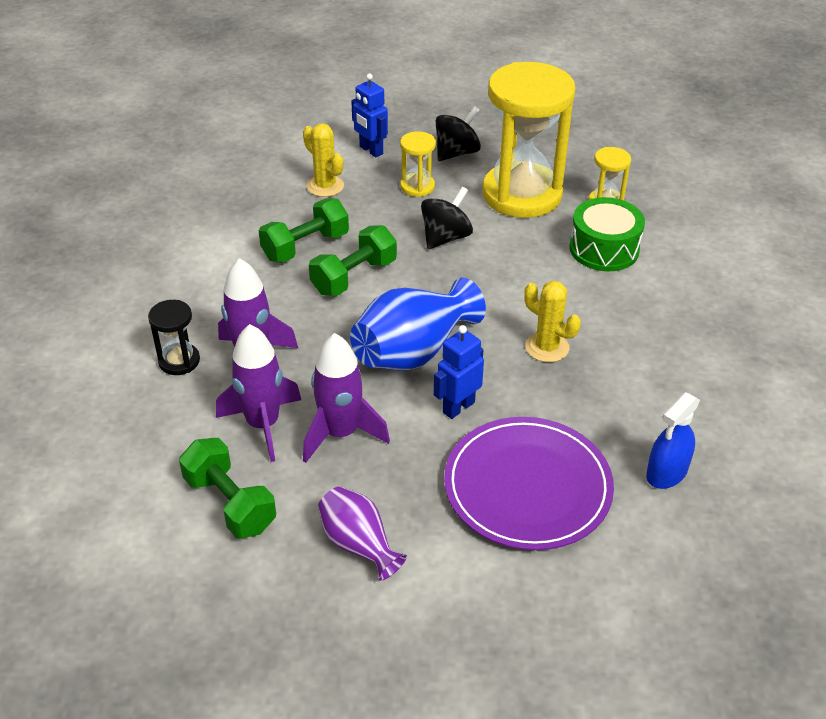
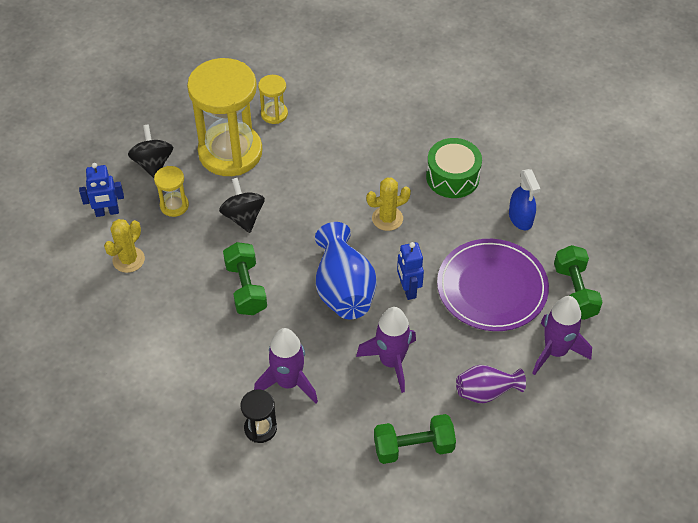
camera: 60 degrees left, 10 degrees up
(263, 425) = (356, 402): purple rocket -> purple rocket (555, 351)
(305, 246) = (191, 302): green dumbbell -> green dumbbell (575, 292)
(325, 186) = (128, 260): yellow cactus -> yellow cactus turned 45 degrees counterclockwise
(604, 249) = (318, 140): green drum -> green drum (452, 177)

